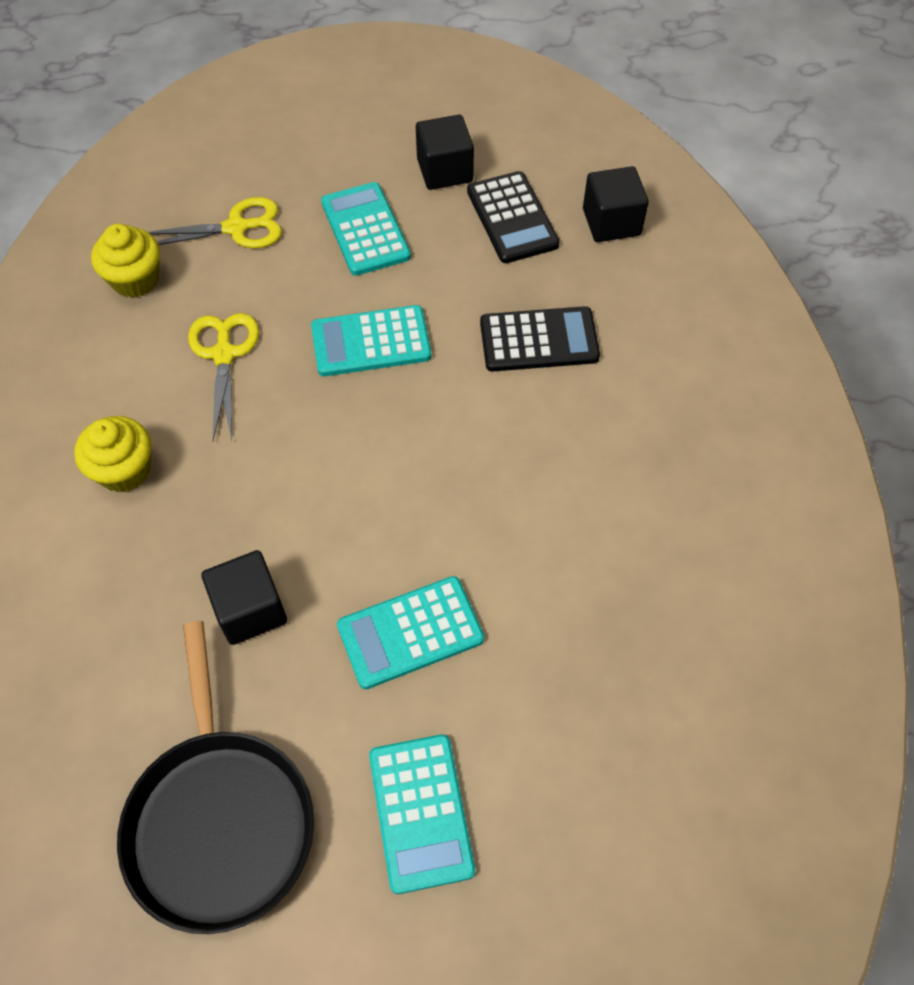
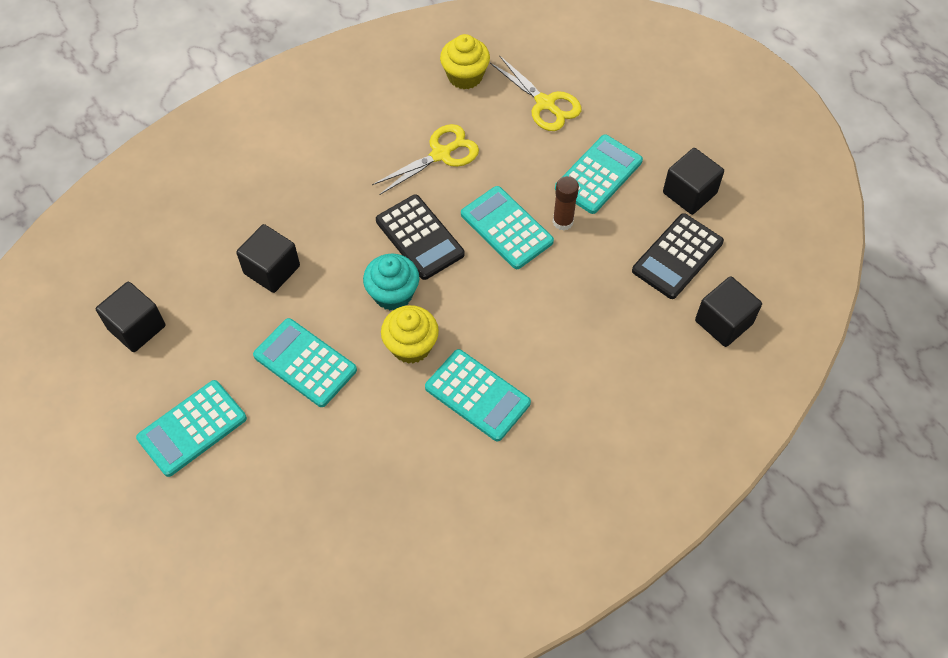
camera: 60 degrees right, 0 degrees up
(124, 470) = (325, 153): yellow cupcake -> yellow cupcake (411, 346)
(220, 820) = (137, 327): black pan -> black cube
(379, 493) = (393, 294): none -> turquoise cupcake
(400, 289) = (563, 221): none -> brown glue stick
(539, 340) = (578, 326): black calculator -> black calculator (419, 237)
(565, 473) = (477, 395): none -> turquoise calculator

